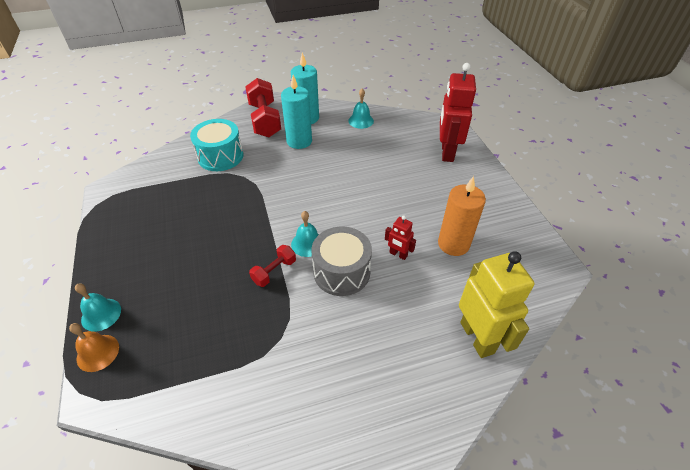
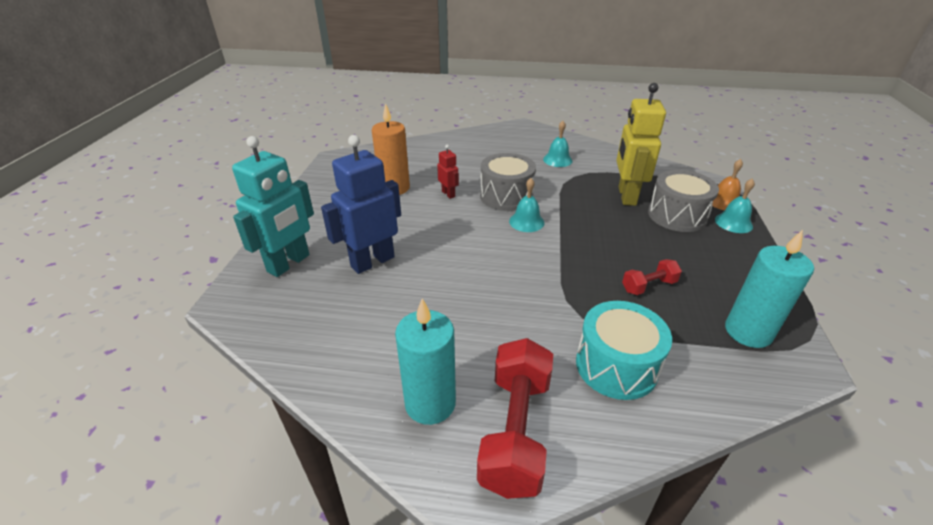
camera: 155 degrees left, 10 degrees down
(161, 305) = (677, 215): none -> grey drum
(274, 271) = (567, 211): red dumbbell -> red dumbbell (648, 286)
(299, 141) = (473, 351): turquoise candle -> turquoise candle (748, 332)
(361, 121) = (343, 358): turquoise bell -> turquoise bell (557, 160)
(397, 170) = (372, 261): none -> blue robot
(447, 152) = (289, 263): red robot -> turquoise robot
(477, 337) = (437, 147): yellow robot -> yellow robot (626, 196)

